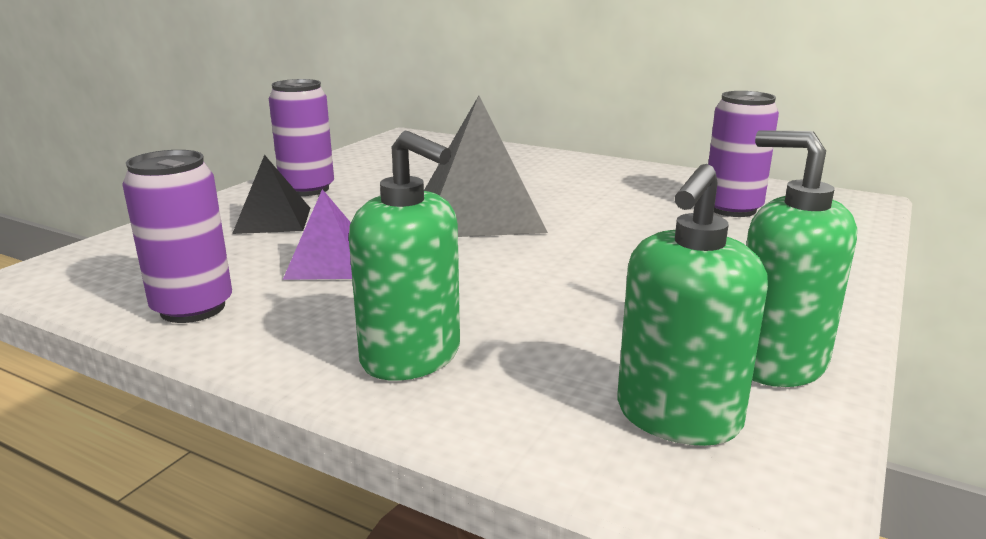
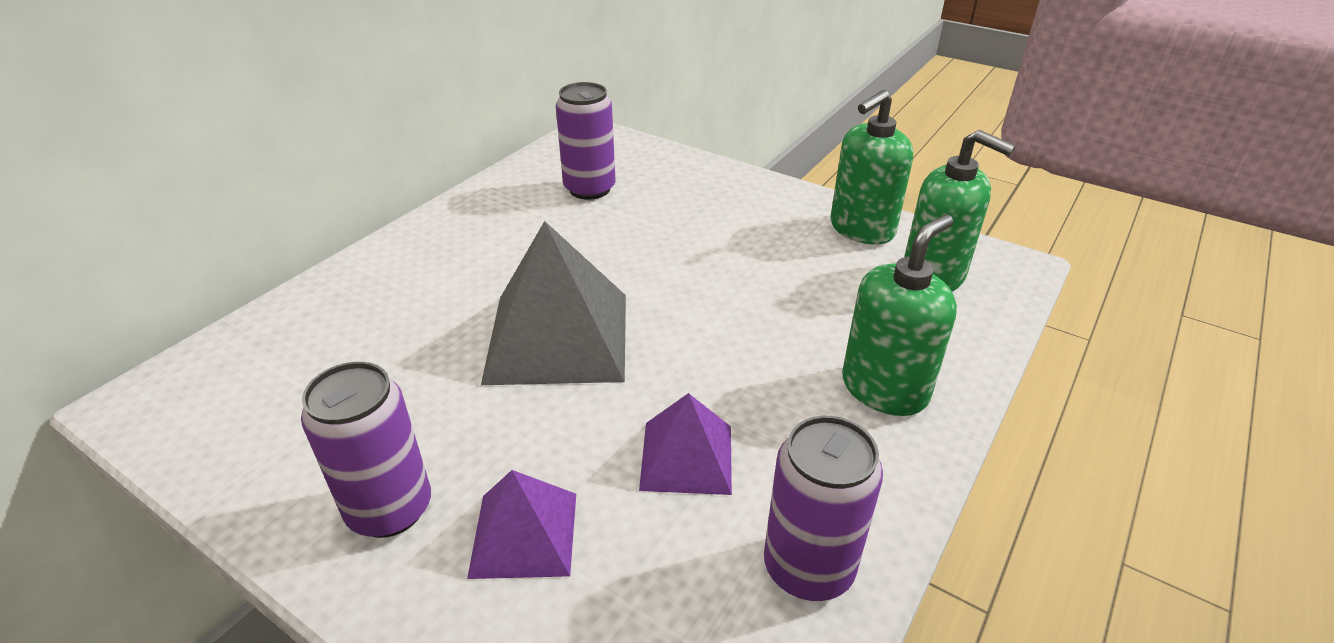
camera: 85 degrees left, 15 degrees up
(272, 220) = (524, 534): black pyramid -> purple pyramid

